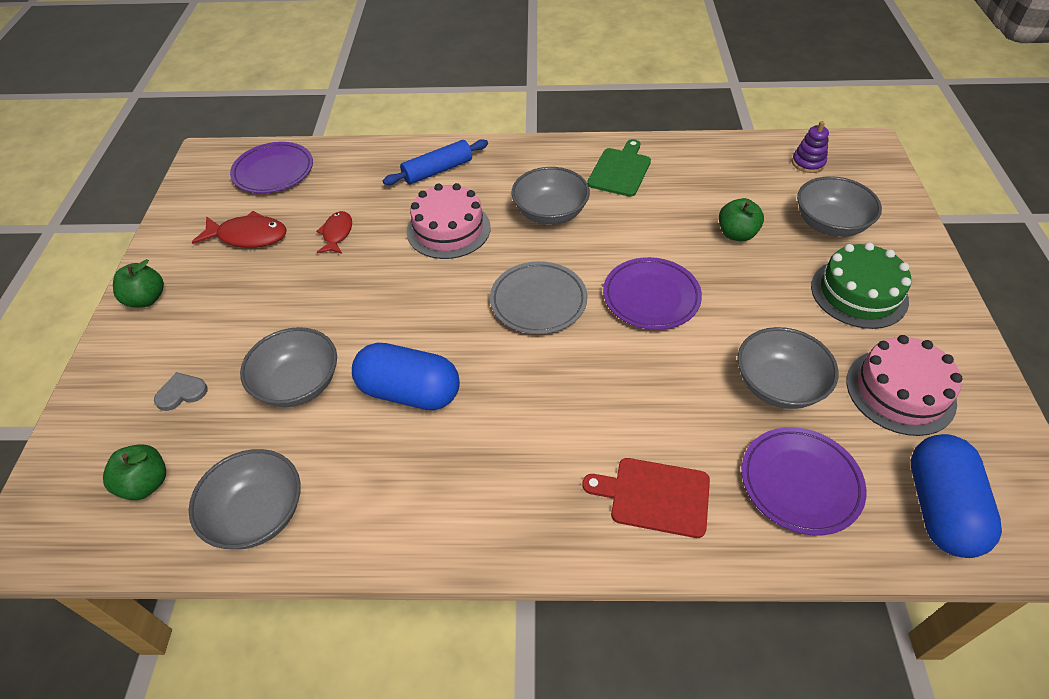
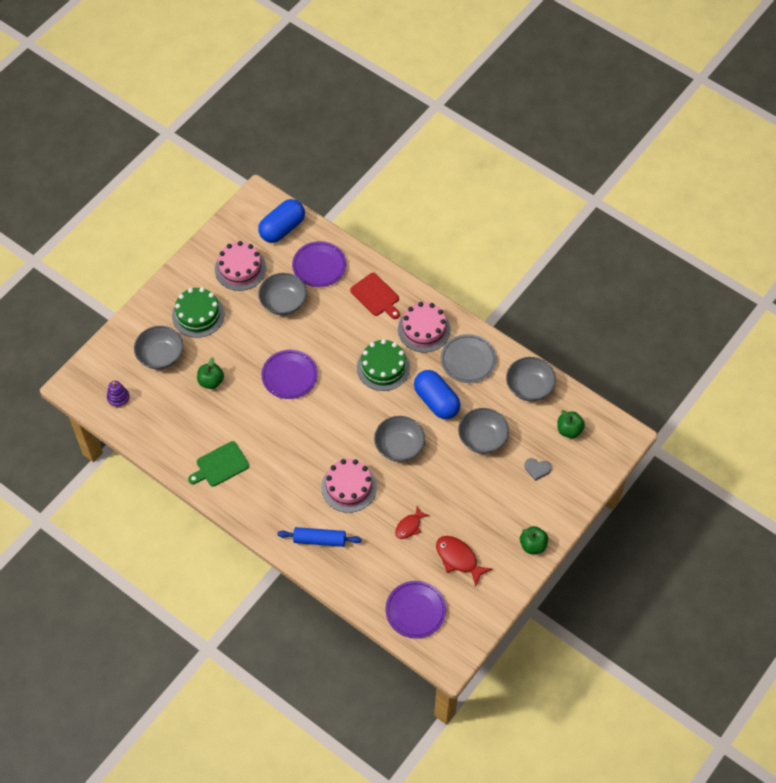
camera: 145 degrees left, 10 degrees up
(520, 492) = (424, 329): none -> pink cake
(533, 389) = (383, 367): none -> green cake
(538, 301) = (342, 409): grey plate -> grey plate (468, 360)
(550, 213) = (287, 461): grey bowl -> grey bowl (399, 446)

